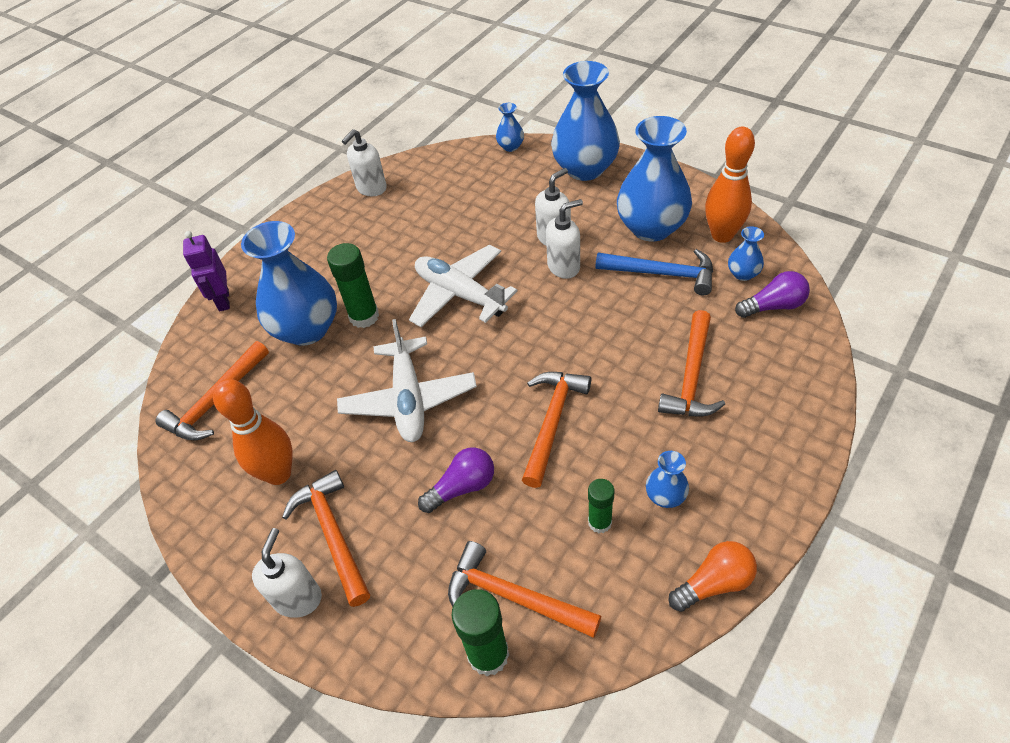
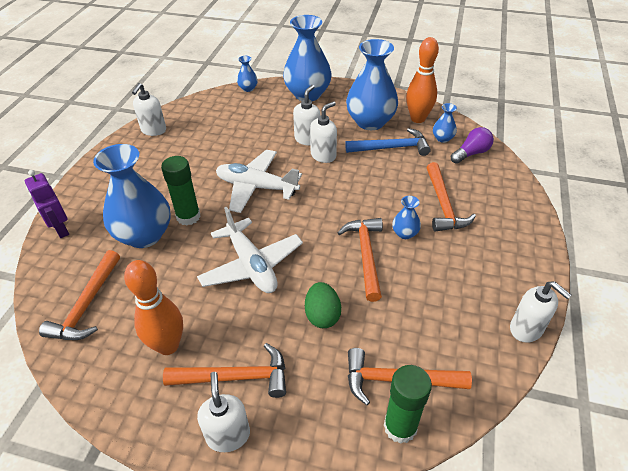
camera: 25 degrees left, 5 degrees down
(333, 534) = (235, 377): orange hammer -> orange hammer turned 135 degrees clockwise
(462, 487) = (322, 315): purple light bulb -> green egg
(599, 522) = (432, 312): green glue stick -> none
(665, 496) = (466, 283): blue vase -> blue vase (405, 233)
(714, 583) = (526, 329): orange light bulb -> white soap dispenser

